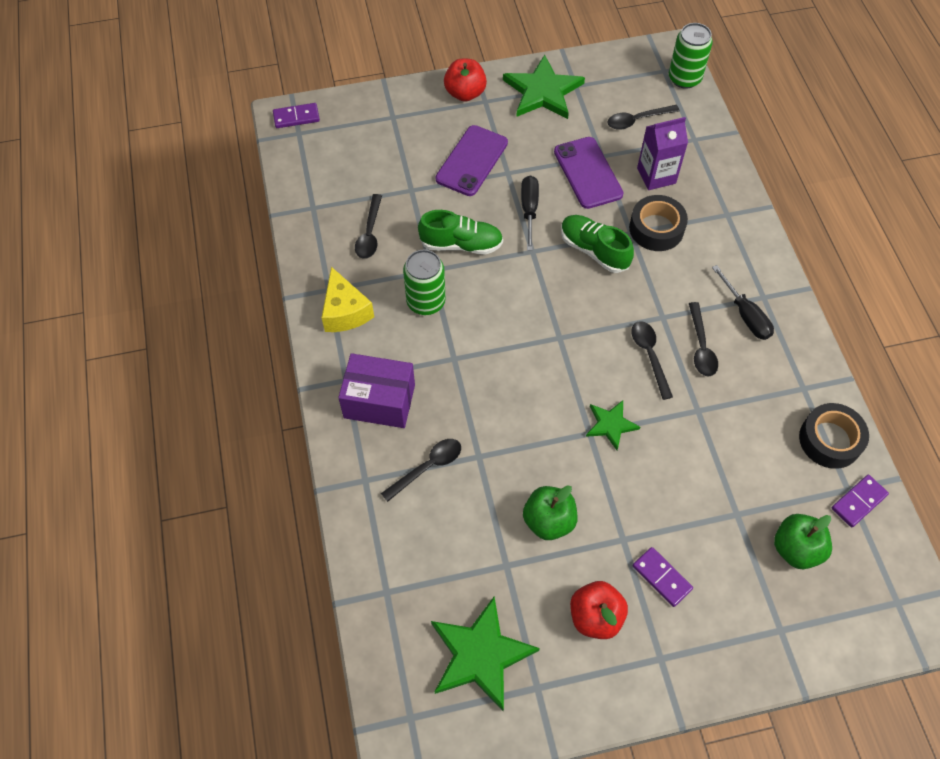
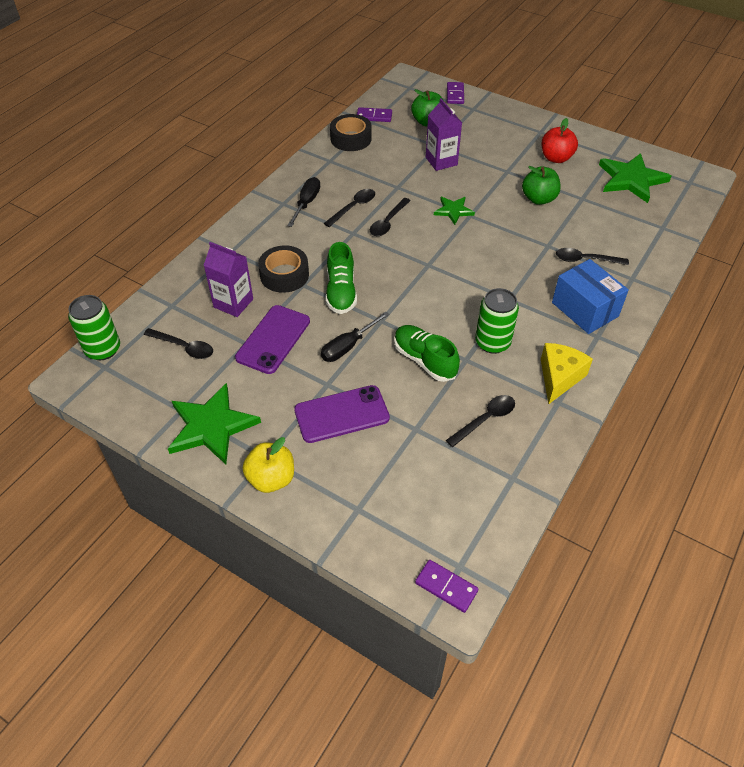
camera: 135 degrees left, 10 degrees down
(379, 401) = (585, 309): purple box -> blue box
(465, 93) = (271, 479): red apple -> yellow apple
(661, 577) = (505, 150): purple domino -> purple domino (455, 94)
(704, 490) = (441, 161): none -> purple carton

